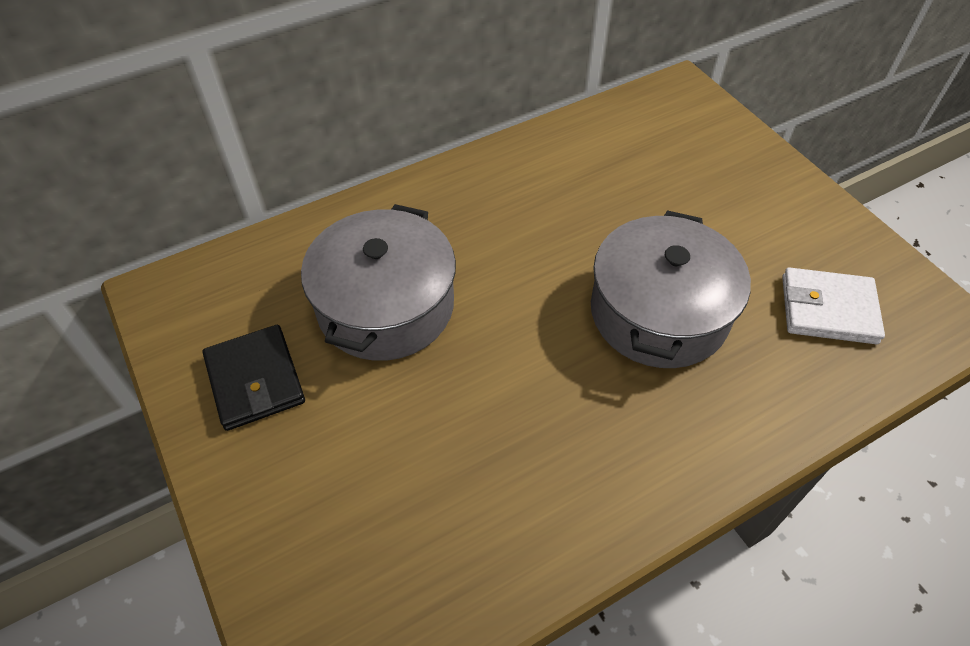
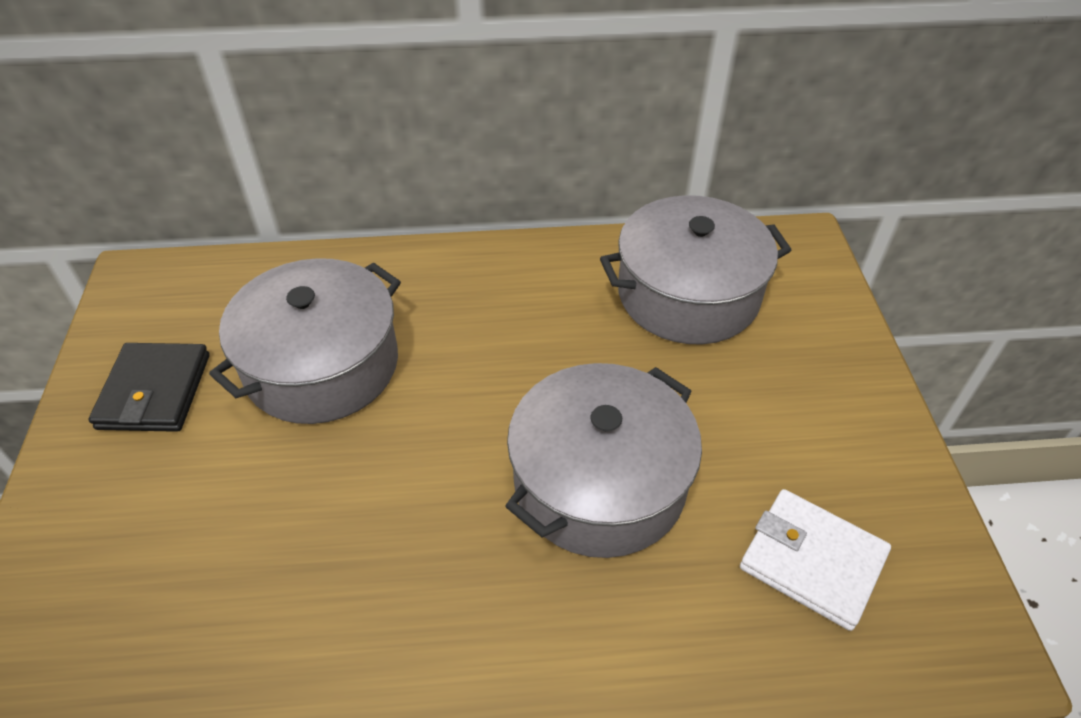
camera: 25 degrees right, 5 degrees down
(629, 153) = (688, 294): none -> grey pot

